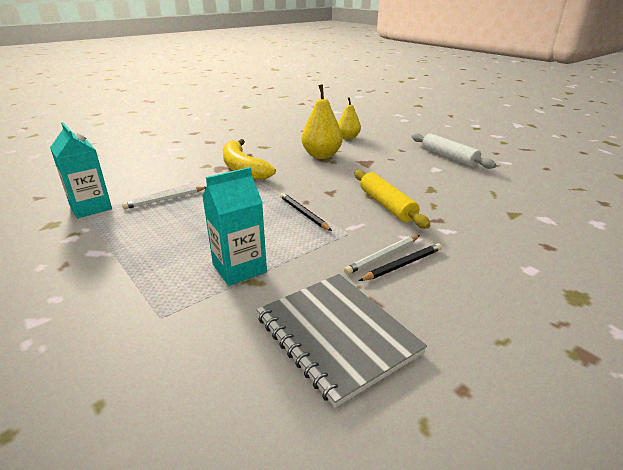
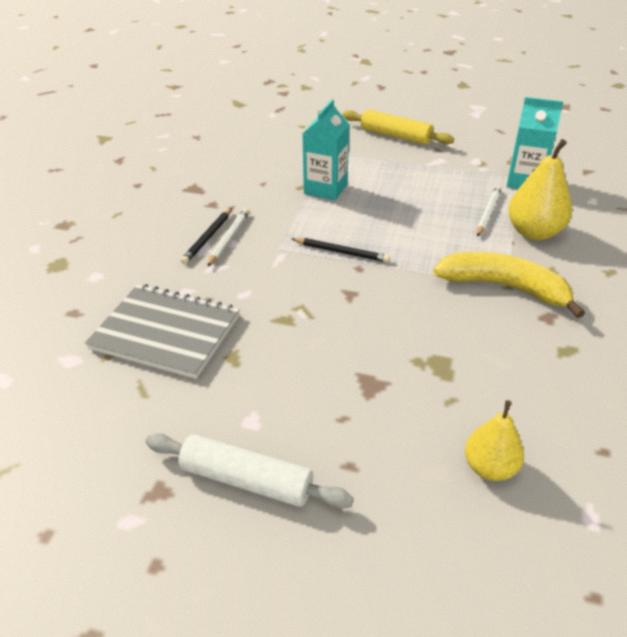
camera: 145 degrees right, 10 degrees up
(321, 156) = (453, 369): yellow pear -> yellow pear (534, 232)
(336, 335) = (221, 181): grey notebook -> grey notebook (166, 332)
(387, 205) = (268, 300): yellow rolling pin -> yellow rolling pin (395, 136)

